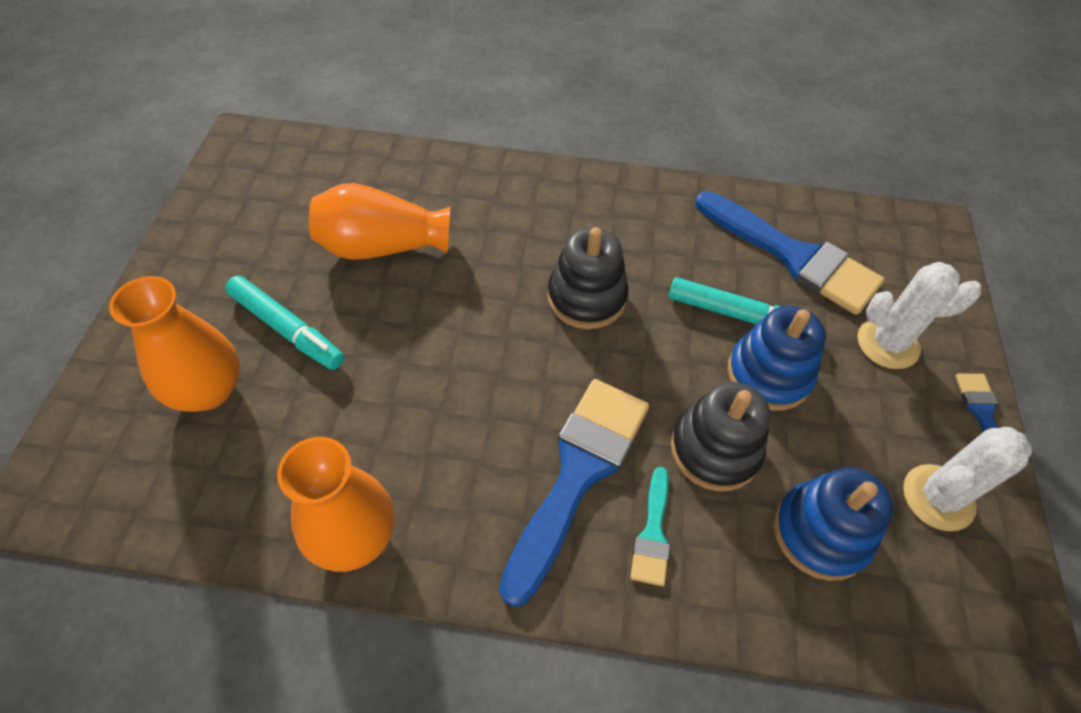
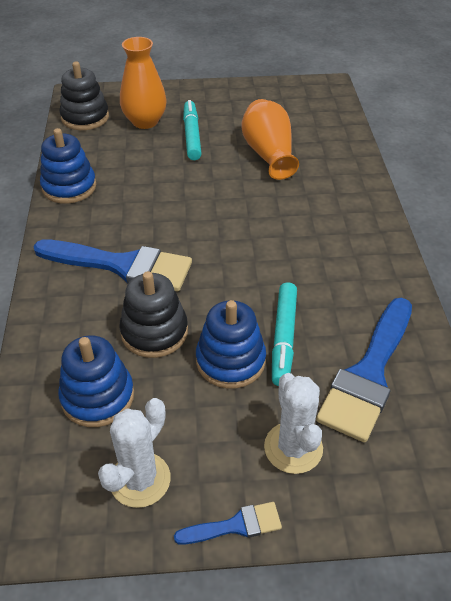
camera: 80 degrees right, 10 degrees down
(287, 329) = (192, 135): turquoise marker -> turquoise marker turned 150 degrees clockwise
(354, 536) = (69, 187): orange vase -> blue stacking toy
(586, 297) = (265, 251): black stacking toy -> black stacking toy (85, 117)
(653, 533) = (86, 305): turquoise brush -> none
(938, 497) = (140, 479): white cactus -> white cactus turned 75 degrees clockwise

